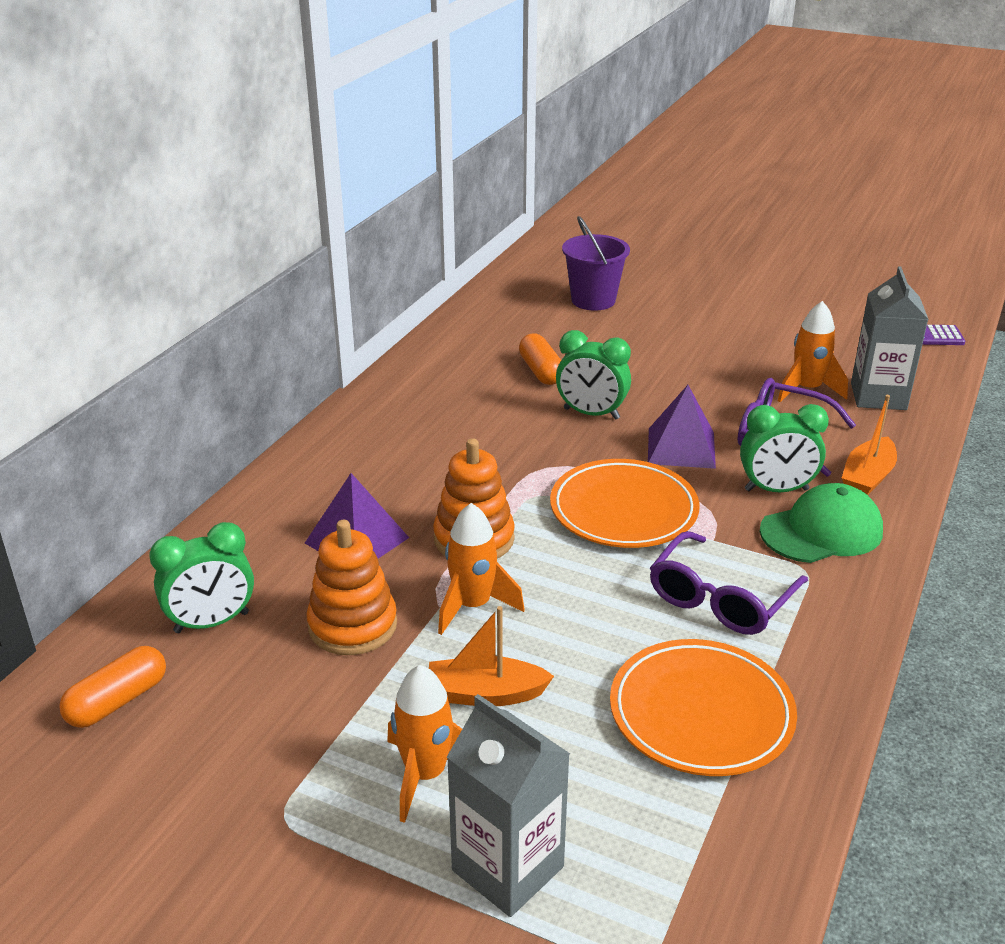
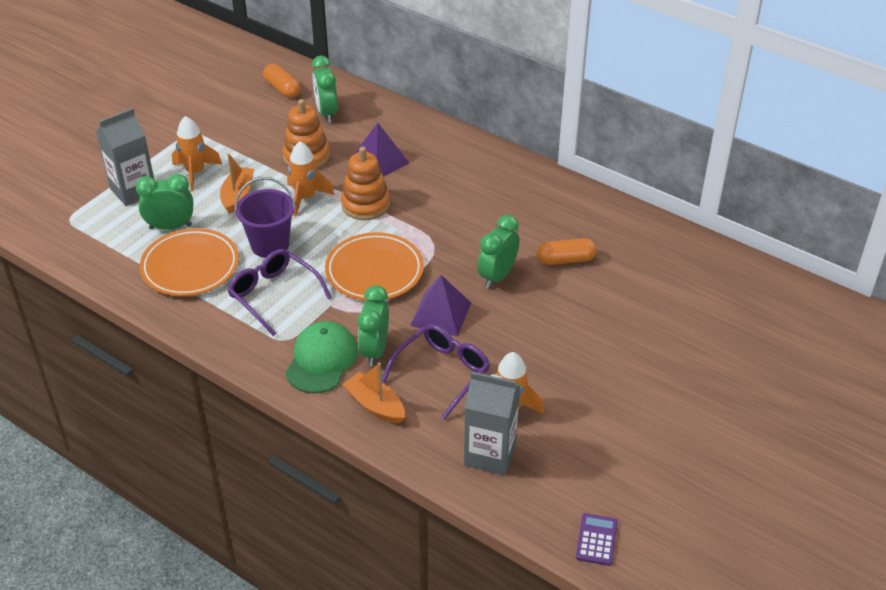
camera: 100 degrees right, 10 degrees up
(593, 300) = (691, 309): purple bucket -> purple bucket (270, 245)
(604, 771) = (170, 227): none -> green clock
(821, 531) = (321, 360): green cap -> green cap turned 150 degrees counterclockwise

